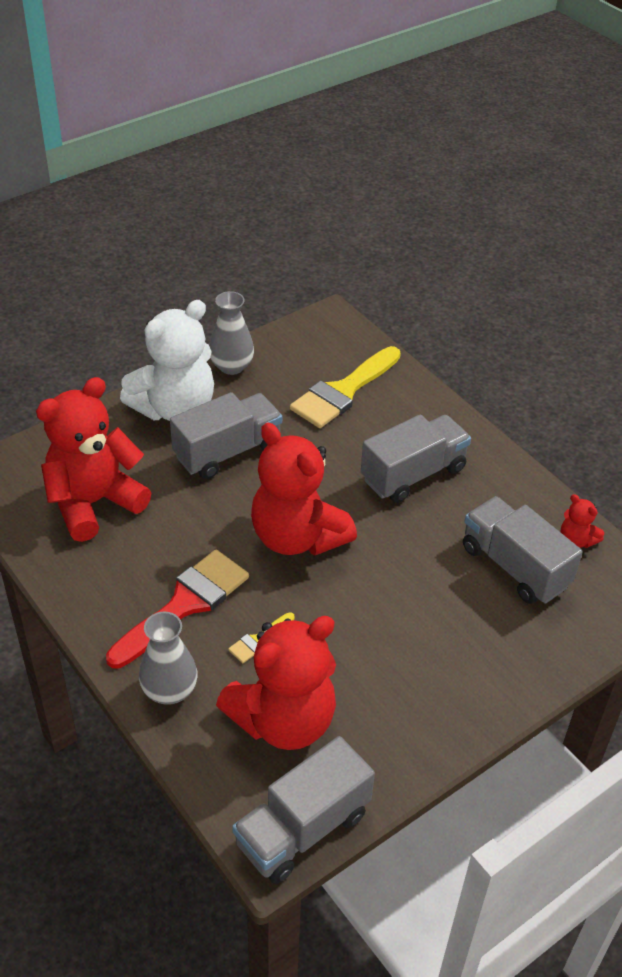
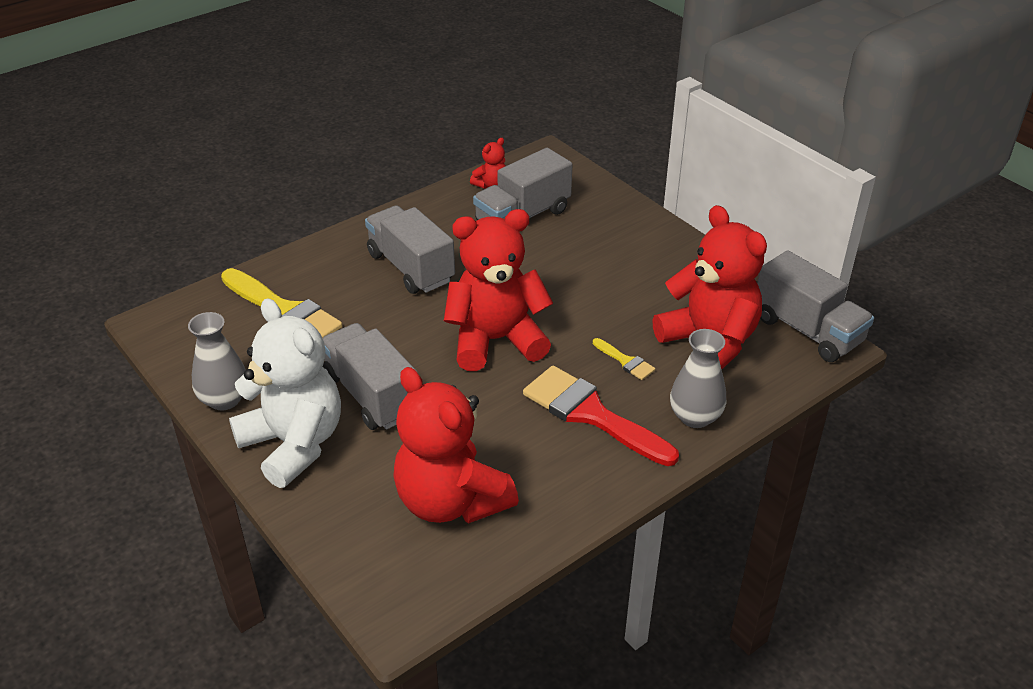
camera: 90 degrees left, 5 degrees down
(297, 537) = (496, 340): red teddy bear -> red teddy bear turned 150 degrees counterclockwise

